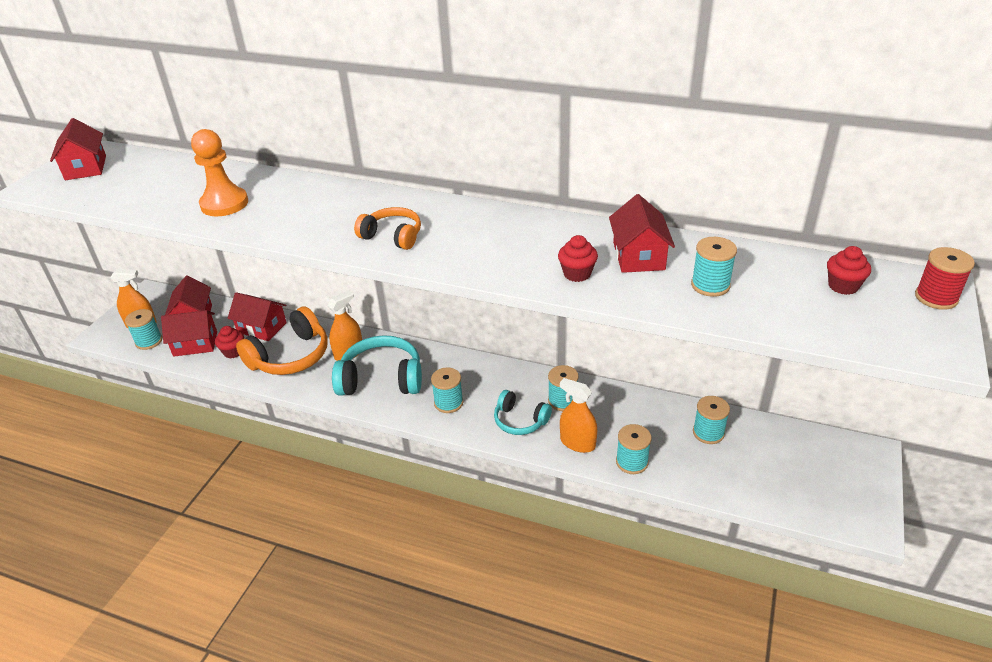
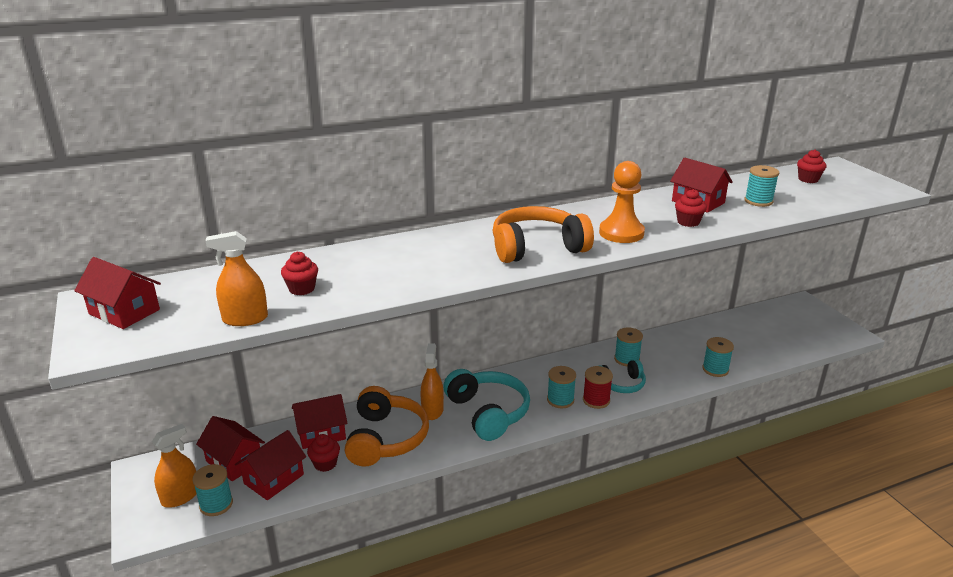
camera: 45 degrees left, 10 degrees down
(188, 196) = (302, 289): none -> red cupcake
(224, 204) = (352, 281): orange pawn -> orange pawn (621, 233)
(381, 379) = (488, 412): turquoise headphones -> turquoise headphones turned 105 degrees clockwise
(392, 236) = (537, 248): orange headphones -> orange headphones, size x1.69
(577, 443) = (672, 377): orange spray bottle -> orange spray bottle (245, 319)
(708, 433) = (725, 333): turquoise spool -> none
(936, 297) = (848, 170): red spool -> red spool (596, 400)

